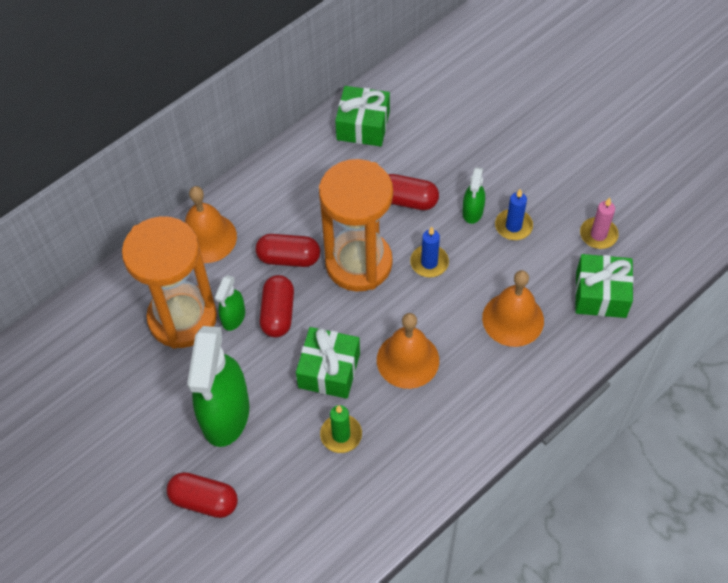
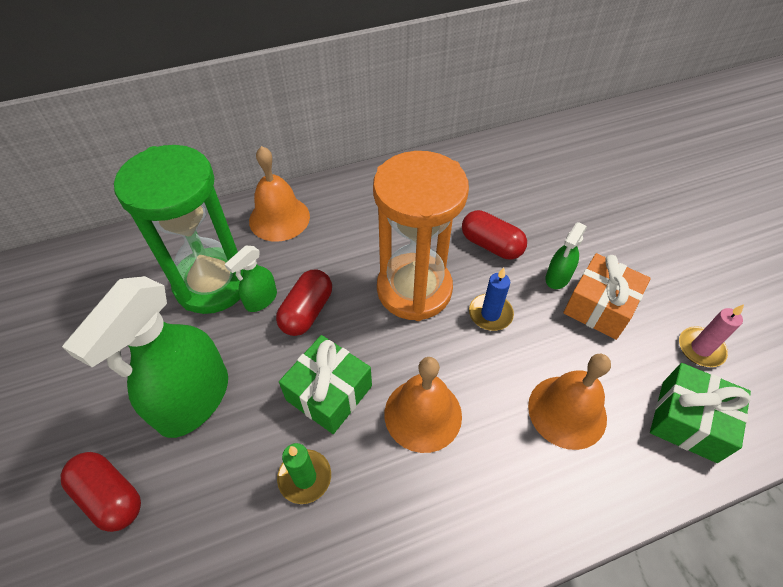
camera: 20 degrees right, 5 degrees down
(182, 318) = (212, 283): orange hourglass -> green hourglass
(289, 258) = (346, 261): red capsule -> none
(363, 126) = (474, 167): green gift -> none
(513, 226) = (599, 306): blue candle -> orange gift

